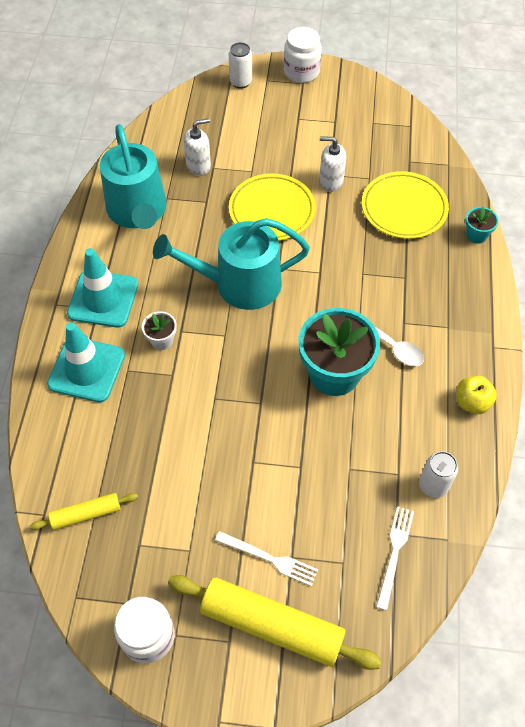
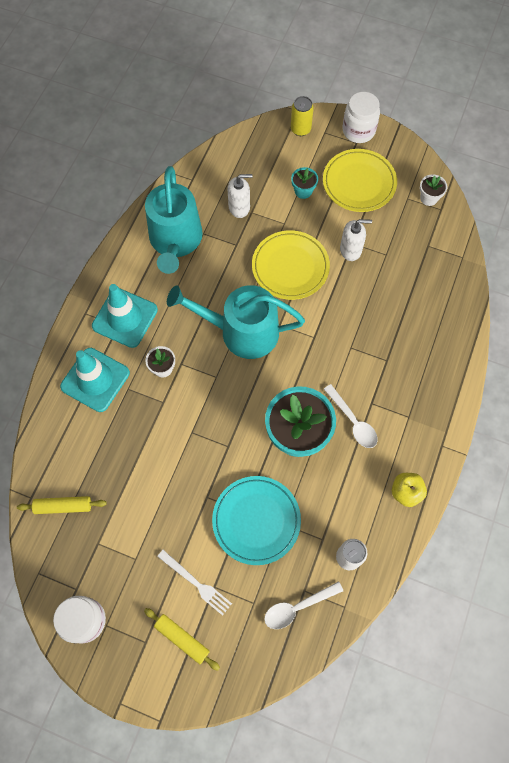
camera: 15 degrees right, 10 degrees up
(241, 82) = (300, 129): white can -> yellow can
(272, 625) = (182, 638): yellow rolling pin -> yellow rolling pin, size x0.52
(317, 473) = (256, 520): none -> turquoise plate
(330, 181) = (350, 250): white soap dispenser -> white soap dispenser turned 150 degrees clockwise
(394, 118) = (428, 198): none -> white flower pot
(394, 554) = (297, 607): white fork -> white spoon
(404, 208) = (407, 292): yellow plate -> yellow plate (359, 183)
(476, 235) = (464, 334): turquoise flower pot -> turquoise flower pot (303, 191)

